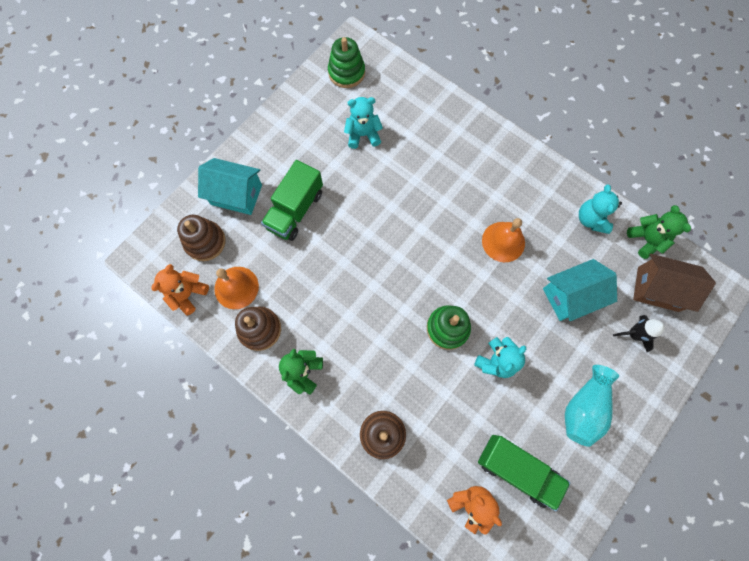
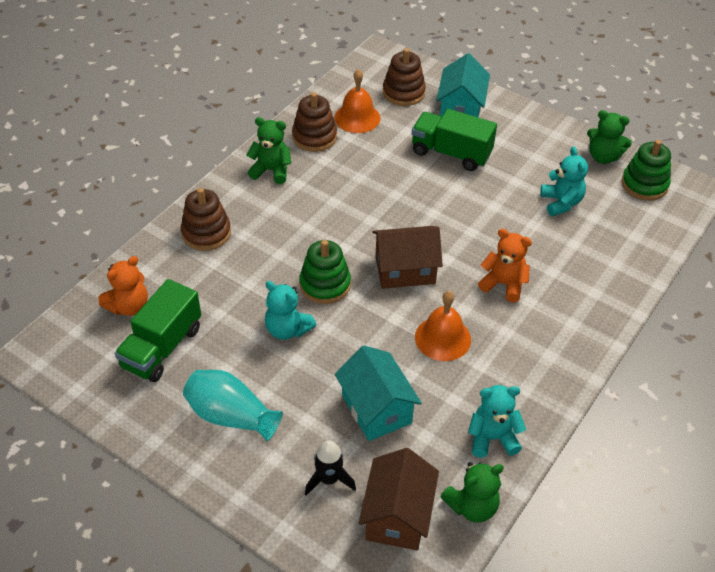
camera: 85 degrees right, 25 degrees down
(188, 294) = (347, 87): orange teddy bear -> orange teddy bear (504, 284)
(312, 94) = (603, 157): none -> green teddy bear
(433, 262) = (405, 270): none -> brown house

